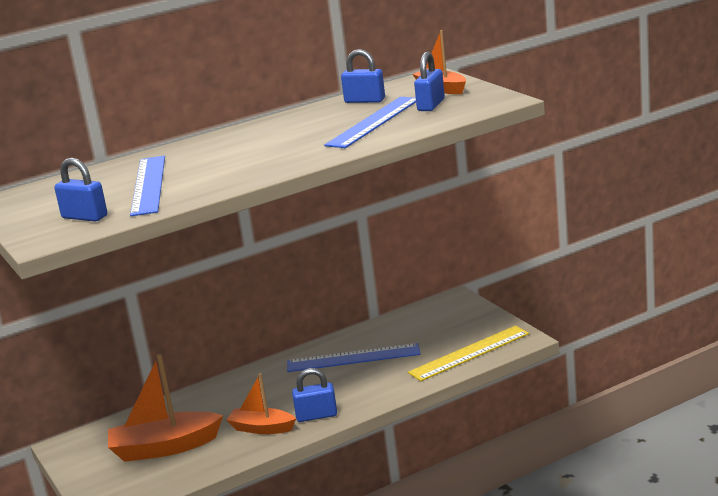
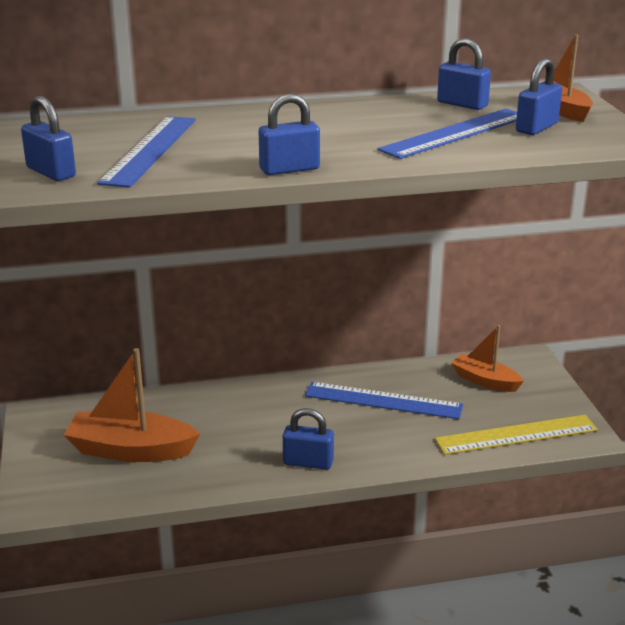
camera: 15 degrees right, 5 degrees up
(262, 428) = (242, 459): orange boat -> orange boat (485, 381)
(269, 173) = (289, 169): none -> blue padlock

